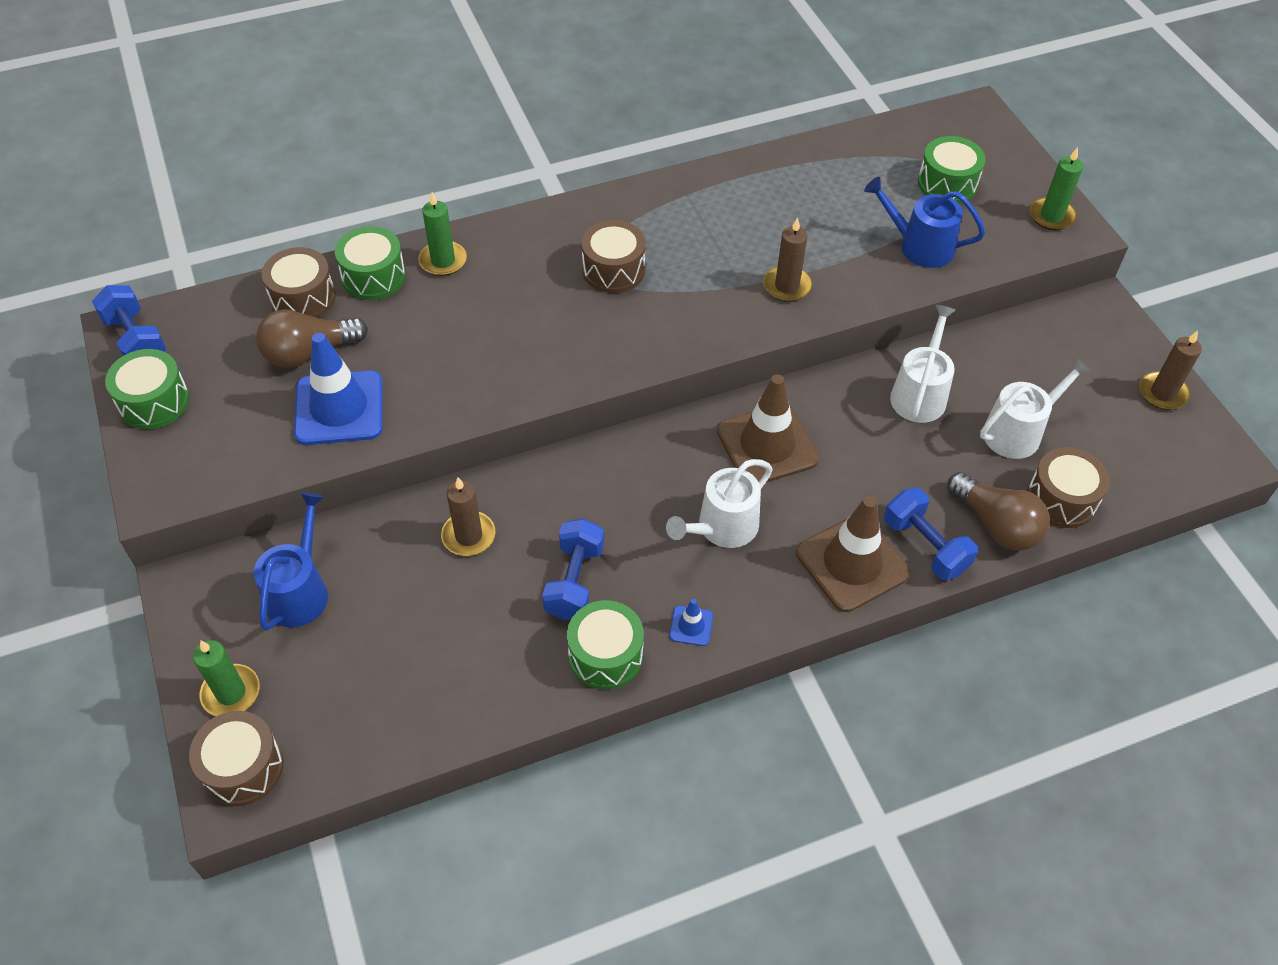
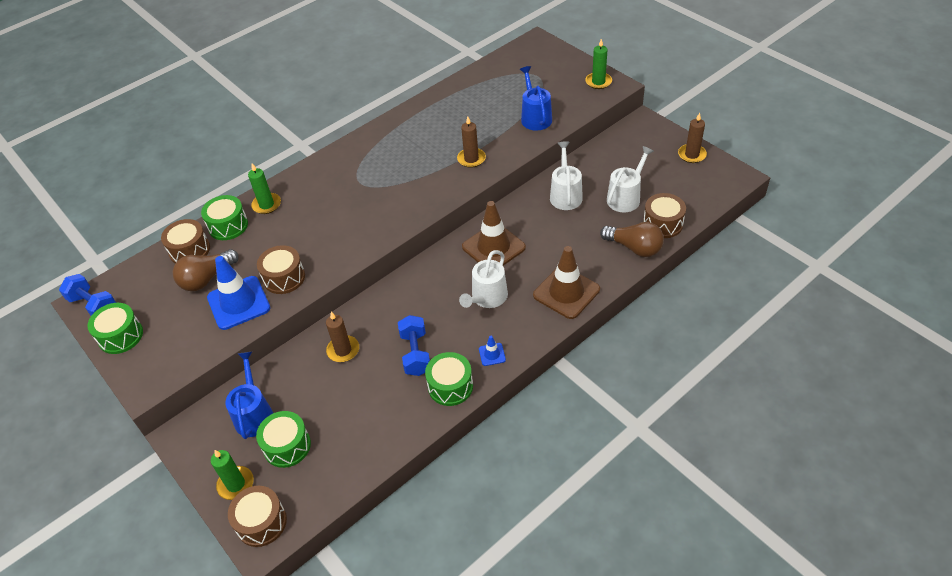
camera: 15 degrees left, 5 degrees down
(613, 270) = (369, 180): brown drum -> brown drum (284, 278)
(920, 246) = (535, 117): blue watering can -> blue watering can turned 75 degrees clockwise
(925, 546) = (601, 270): blue dumbbell -> none
(947, 184) = (536, 82): green drum -> green drum (287, 446)

